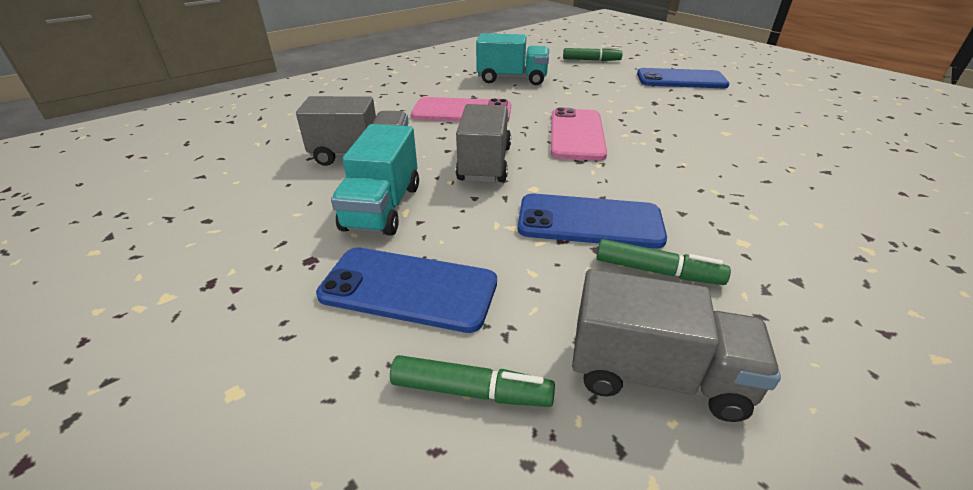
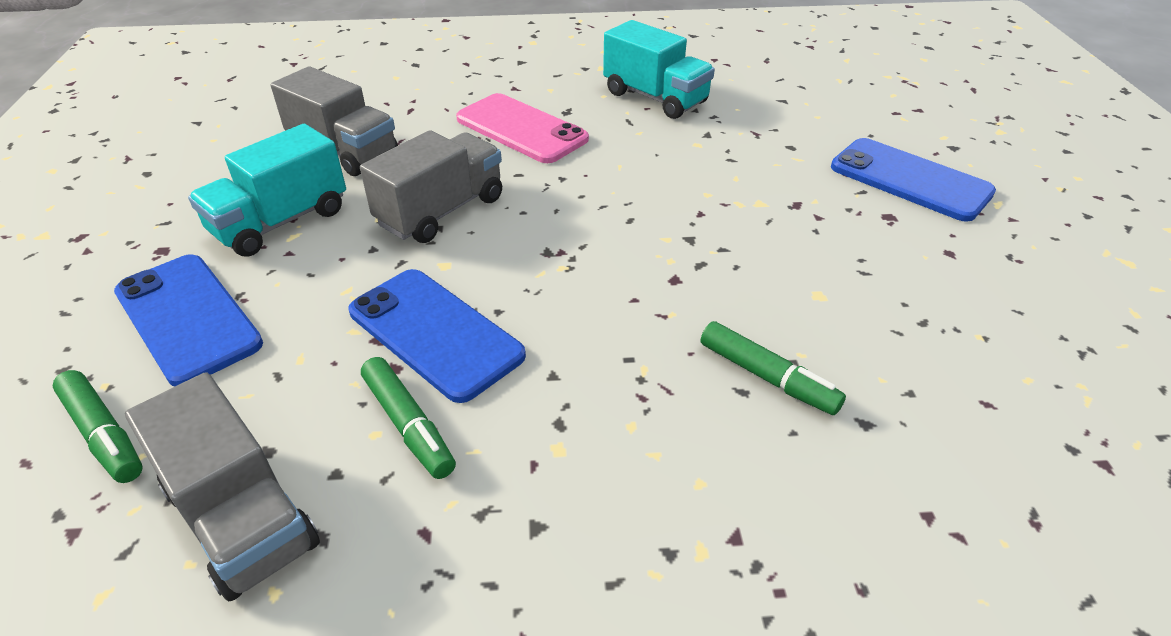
camera: 35 degrees right, 5 degrees up
(576, 134) = (603, 214): pink phone -> none
(591, 60) = (821, 99): green marker -> green marker (767, 377)

